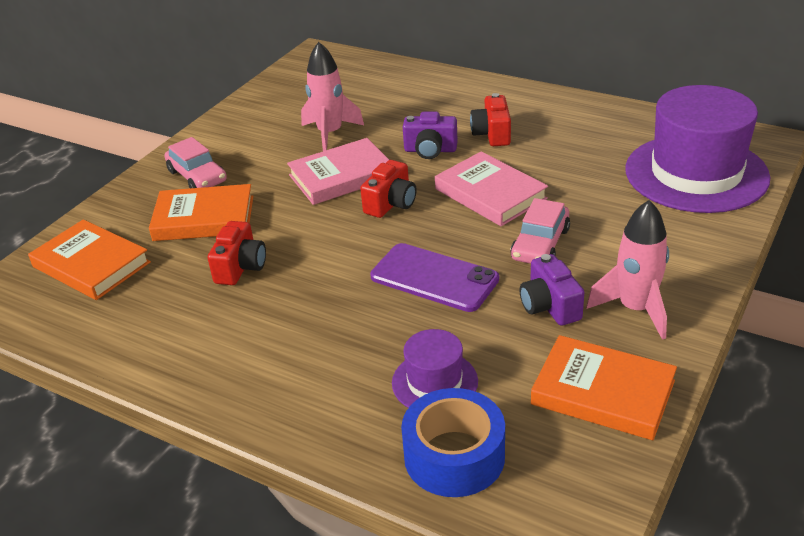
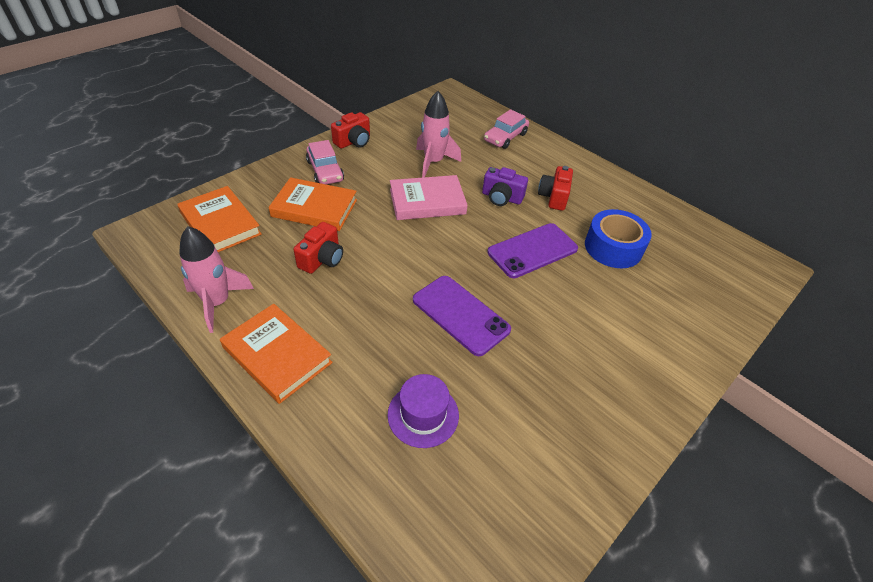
camera: 10 degrees right, 10 degrees up
(391, 204) = (454, 236): red camera -> red camera (353, 141)
(454, 456) = (410, 494): blue tape -> blue tape (613, 247)
(490, 194) = (532, 250): pink book -> purple phone
(540, 244) = (554, 309): pink car -> pink car (505, 137)
(549, 306) = (541, 371): purple camera -> none
(602, 393) = (554, 473): orange book -> orange book (277, 355)
(635, 309) = (610, 398): pink rocket -> pink rocket (217, 303)
(696, 173) = (704, 281): purple hat -> none

